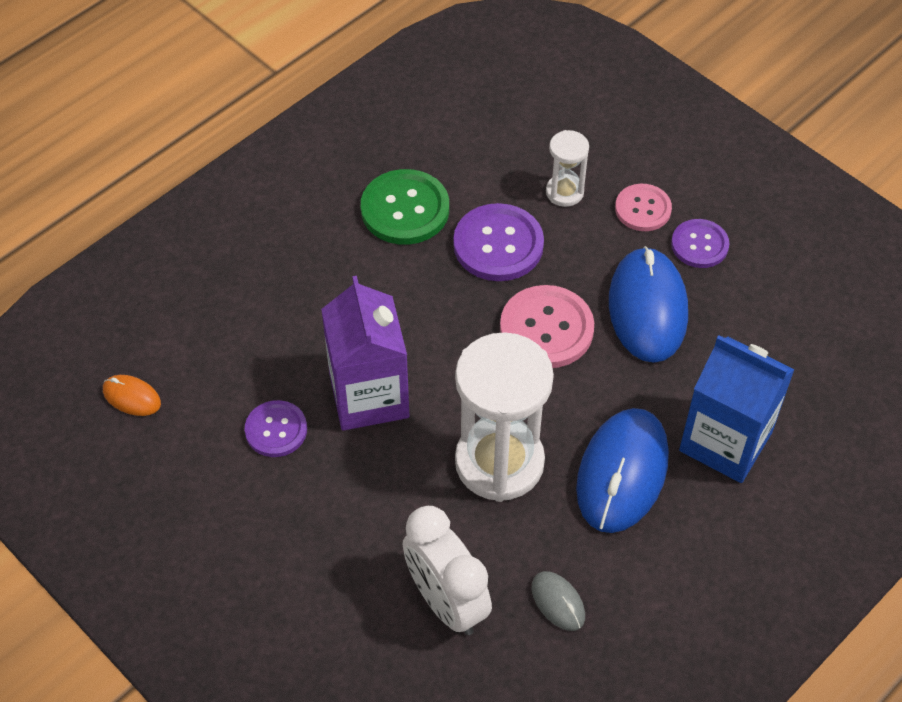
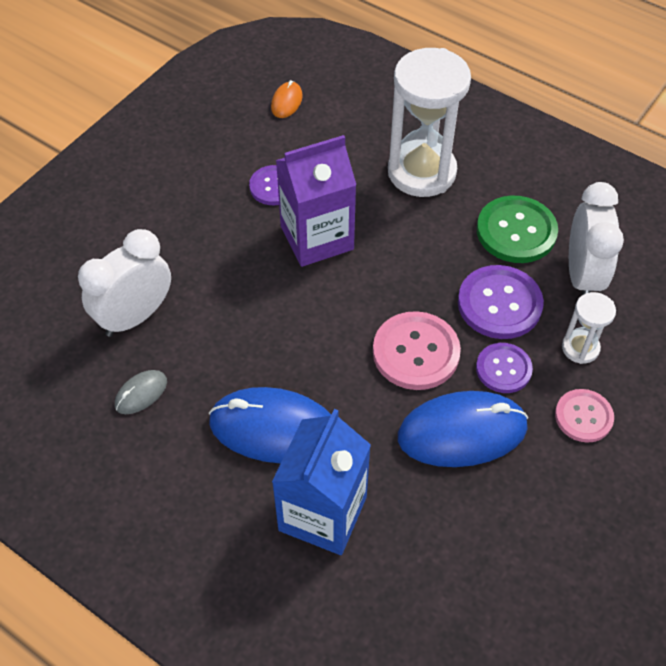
camera: 80 degrees right, 0 degrees up
(476, 169) = (582, 276): none -> white clock
(499, 462) = (269, 335): white hourglass -> white hourglass (421, 172)
(699, 245) = (555, 472): purple button -> purple button (503, 369)

